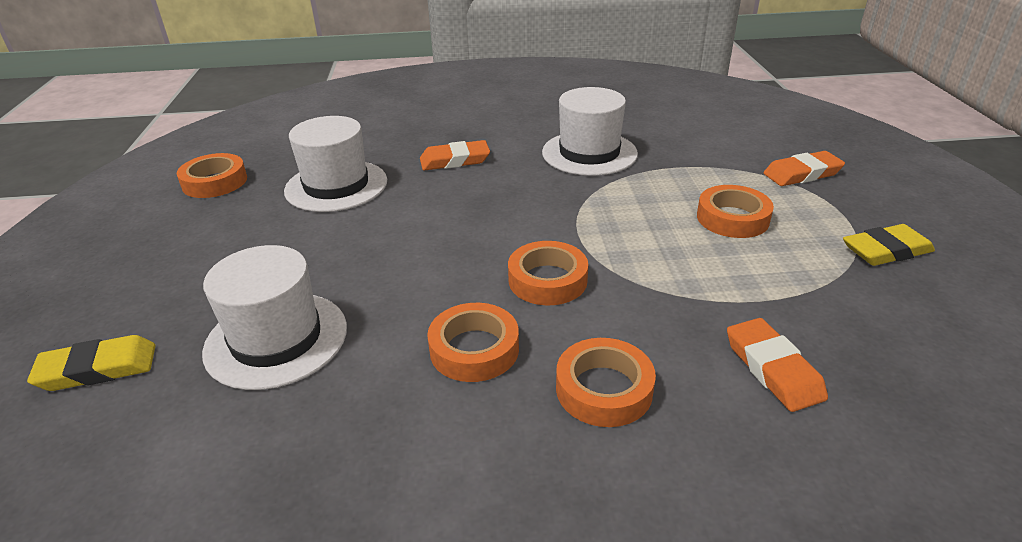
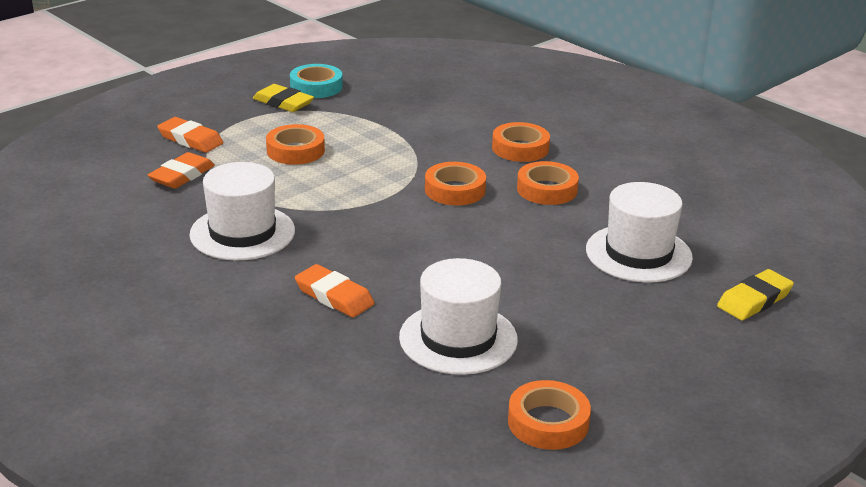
camera: 130 degrees left, 5 degrees down
(98, 369) = (754, 300): yellow eraser -> yellow eraser turned 75 degrees counterclockwise
(773, 369) = (444, 115): orange eraser -> orange eraser (182, 175)
(939, 292) = (316, 87): none -> turquoise tape

